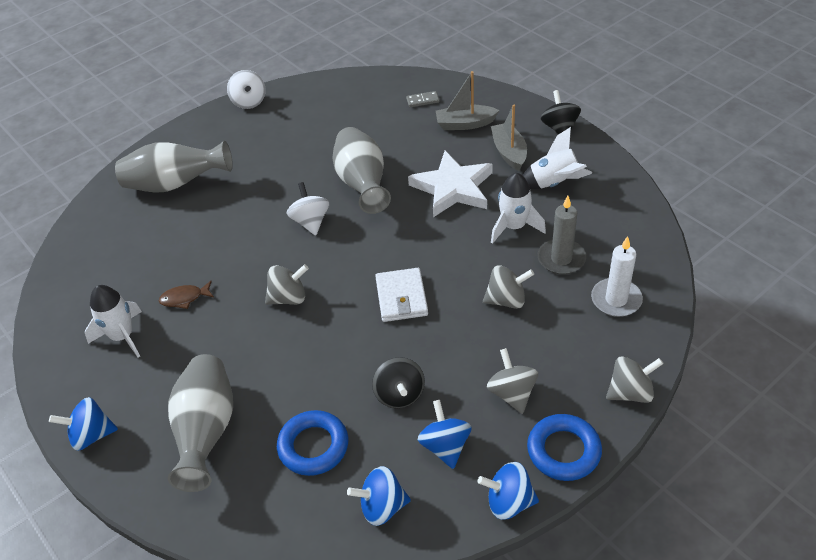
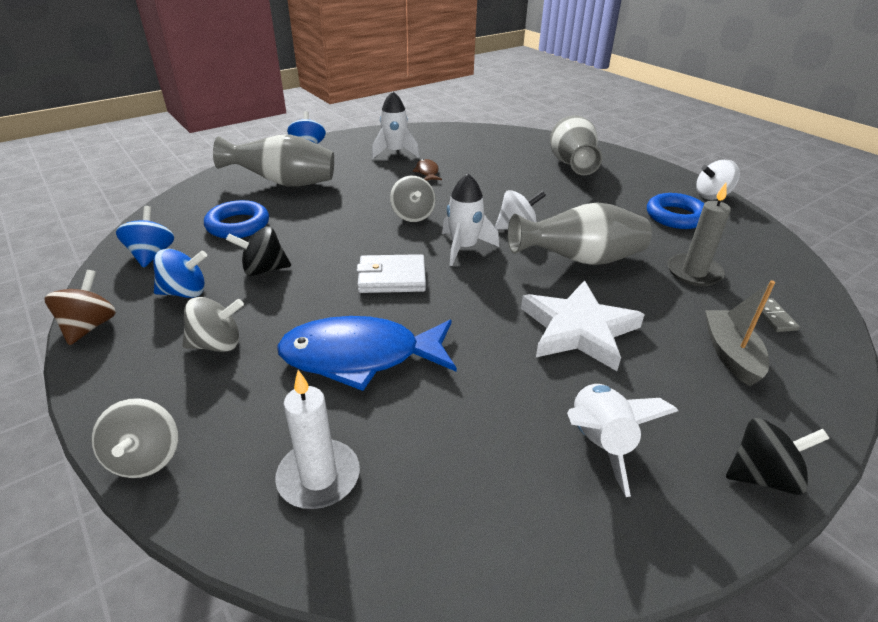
camera: 90 degrees right, 10 degrees down
(506, 300) = (360, 357): grey spinning top -> blue fish
(509, 152) = (671, 396): grey boat -> none
(509, 502) = (90, 326): blue spinning top -> brown spinning top
(514, 226) = (497, 380): white rocket -> white rocket (464, 248)
(561, 259) = (422, 423): grey candle -> grey candle (694, 272)
(563, 451) = (113, 376): blue ring -> blue ring (675, 216)

